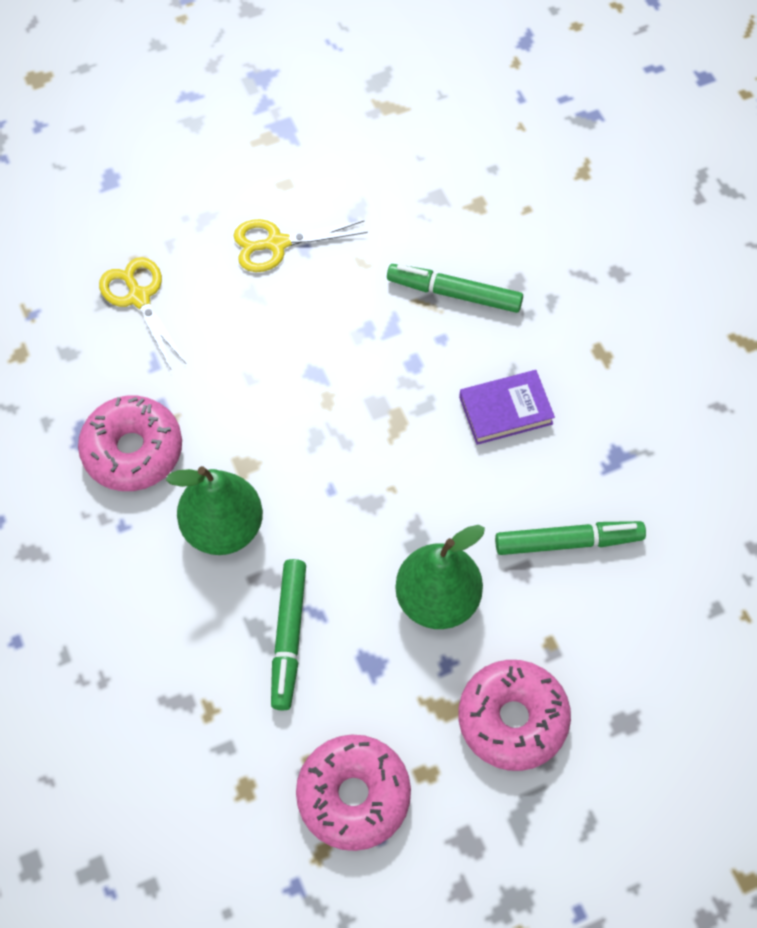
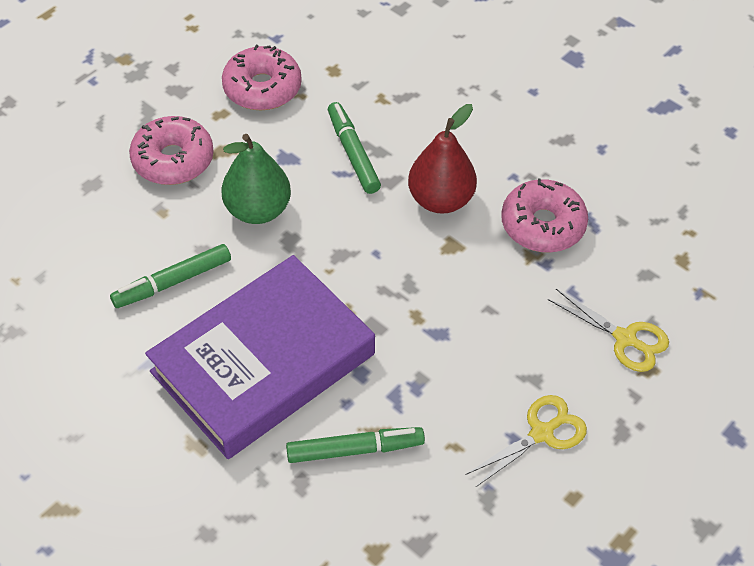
camera: 155 degrees right, 10 degrees down
(223, 528) = (441, 200): green pear -> red pear
(505, 410) = (263, 363): purple book -> purple book, size x2.49

